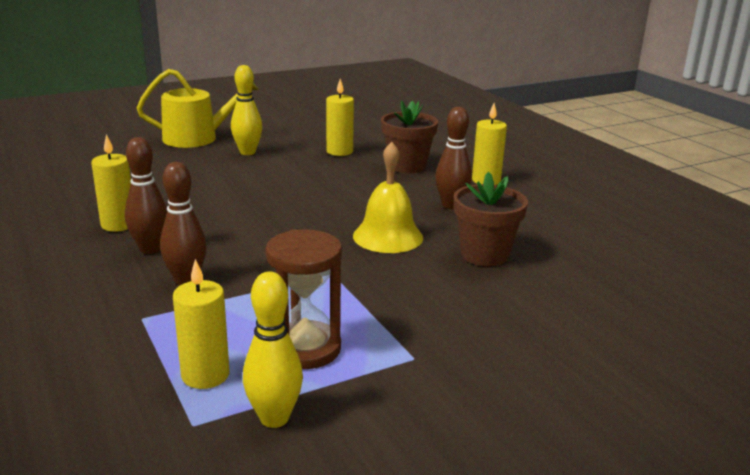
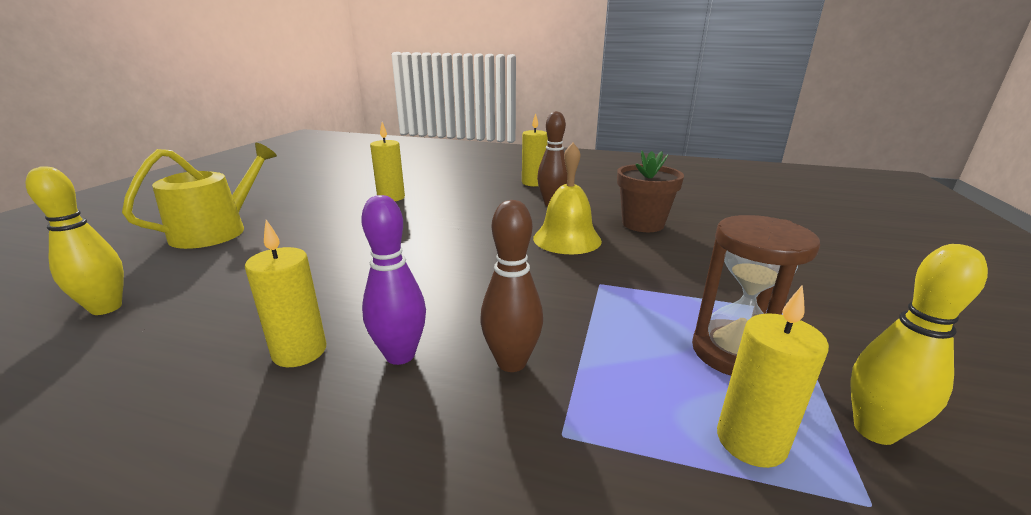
camera: 45 degrees left, 0 degrees up
(150, 249) = (400, 355): brown bowling pin -> purple bowling pin
(247, 152) = (305, 225): yellow bowling pin -> yellow bowling pin (106, 308)
(407, 166) = (465, 191): brown flower pot -> none

